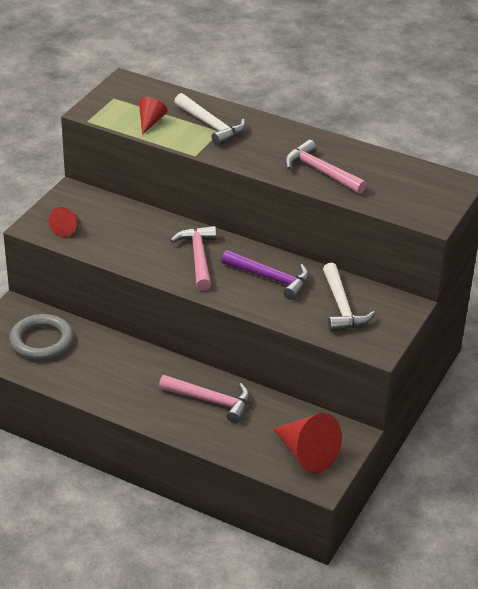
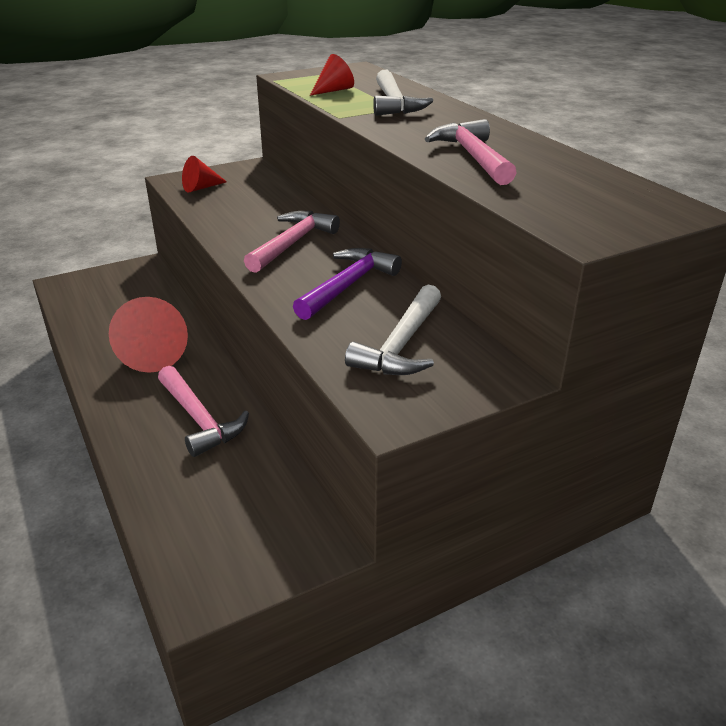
camera: 35 degrees right, 5 degrees down
(41, 341) = (121, 299): grey ring -> none
(270, 278) = (347, 285): purple hammer -> purple hammer turned 120 degrees counterclockwise
(306, 454) = (229, 540): red cone -> red cone (155, 353)

